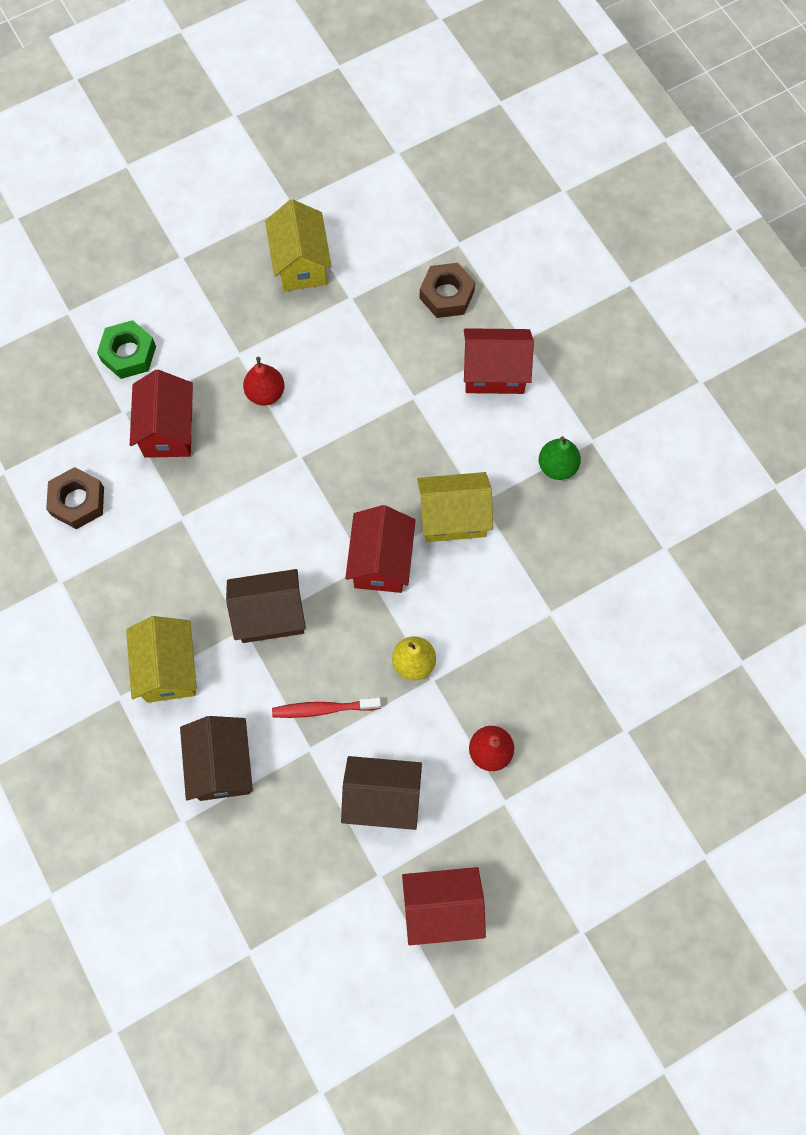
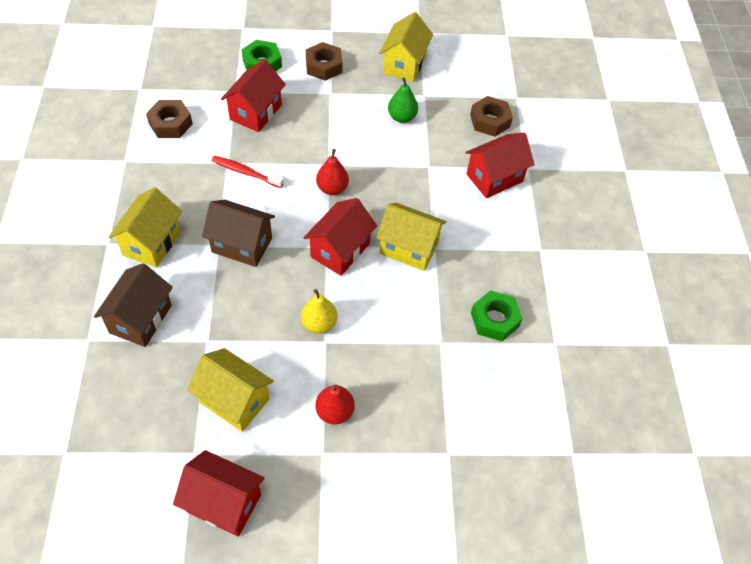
camera: 25 degrees right, 15 degrees down
(206, 318) = (324, 66): none -> brown nut
(265, 393) = (332, 121): red pear -> red pear (332, 188)
(323, 709) = (235, 320): red toothbrush -> red toothbrush (245, 172)
(382, 798) = (234, 400): brown house -> yellow house
(494, 373) = (494, 178): red house -> red house turned 60 degrees counterclockwise
(557, 466) = (504, 253): green pear -> green pear (402, 117)
(590, 555) = (494, 319): none -> green nut

